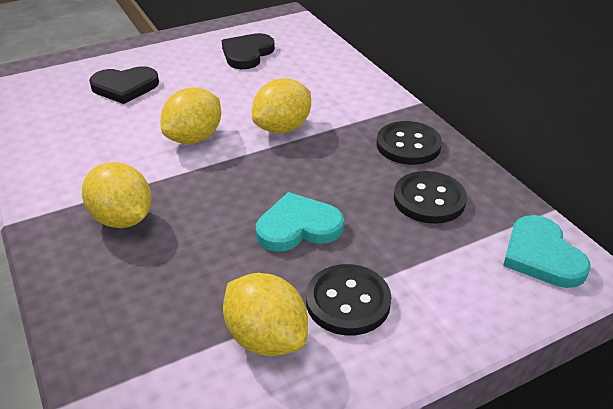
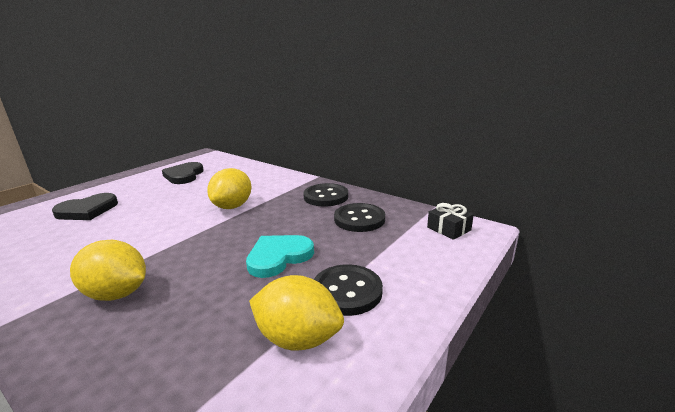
camera: 25 degrees left, 15 degrees down
(194, 138) = (163, 226): yellow lemon -> none
(541, 255) = (449, 229): turquoise heart -> black gift

